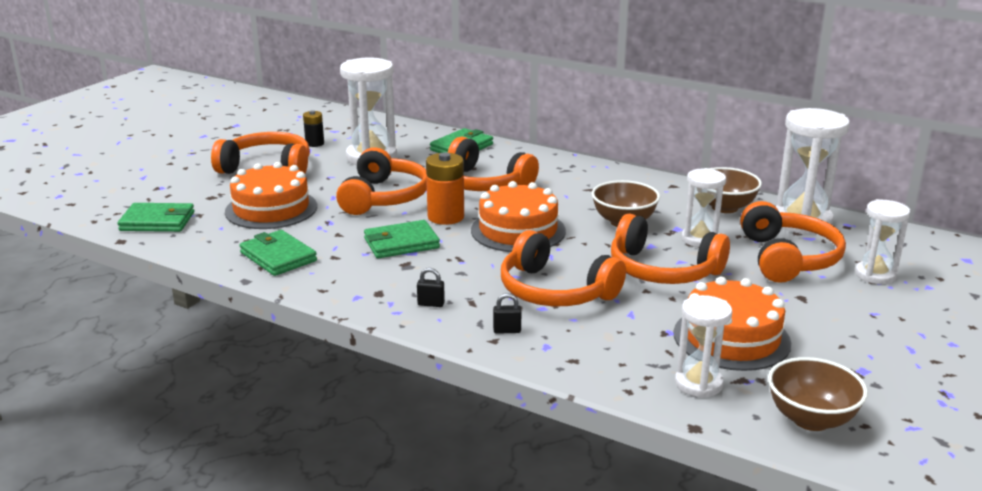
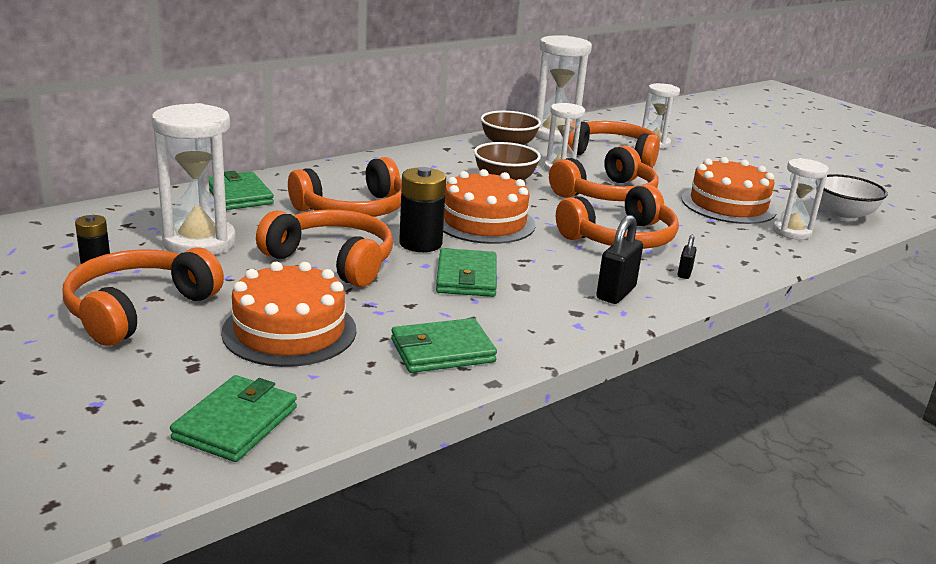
camera: 70 degrees left, 0 degrees up
(431, 304) = (616, 293): black padlock -> black padlock, size x1.89
(446, 217) = (420, 243): orange battery -> black battery
(811, 419) = (843, 215): brown bowl -> white bowl

